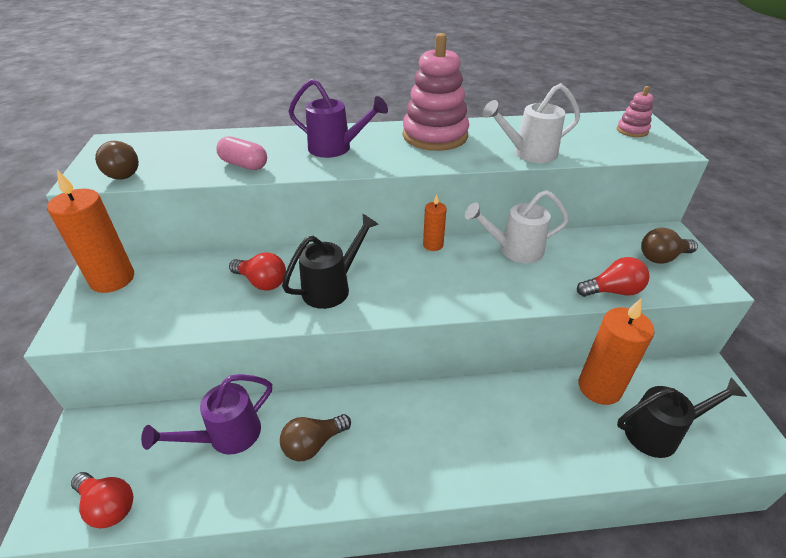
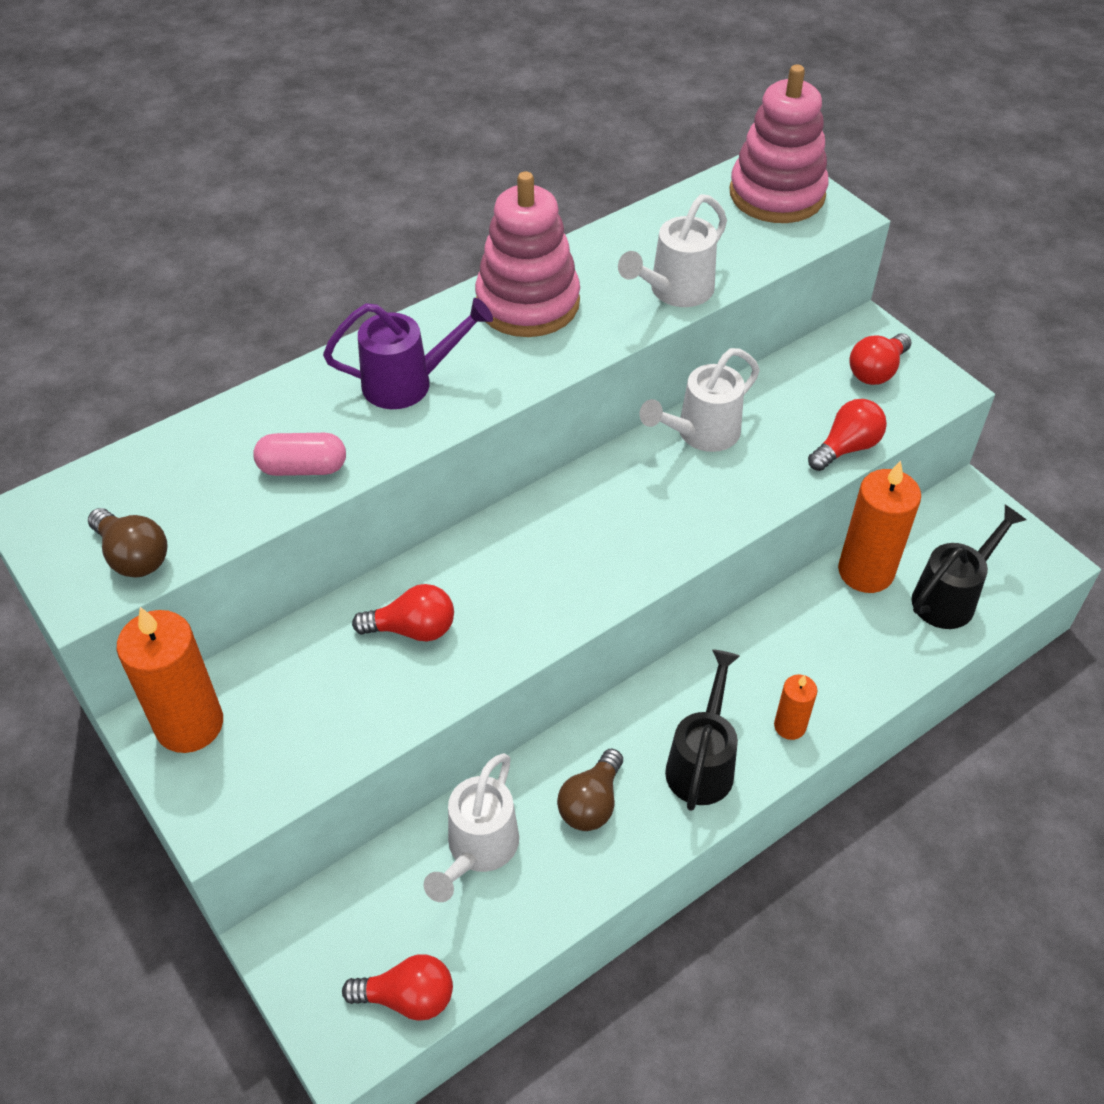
camera: 30 degrees left, 10 degrees up
(227, 436) = (478, 849): purple watering can -> white watering can
(332, 288) = (513, 594): black watering can -> black watering can (702, 763)
(433, 245) = (593, 470): orange candle -> orange candle (790, 726)
(632, 130) = (777, 194): pink stacking toy -> pink stacking toy, size x2.11
(662, 257) = (876, 371): brown light bulb -> red light bulb

